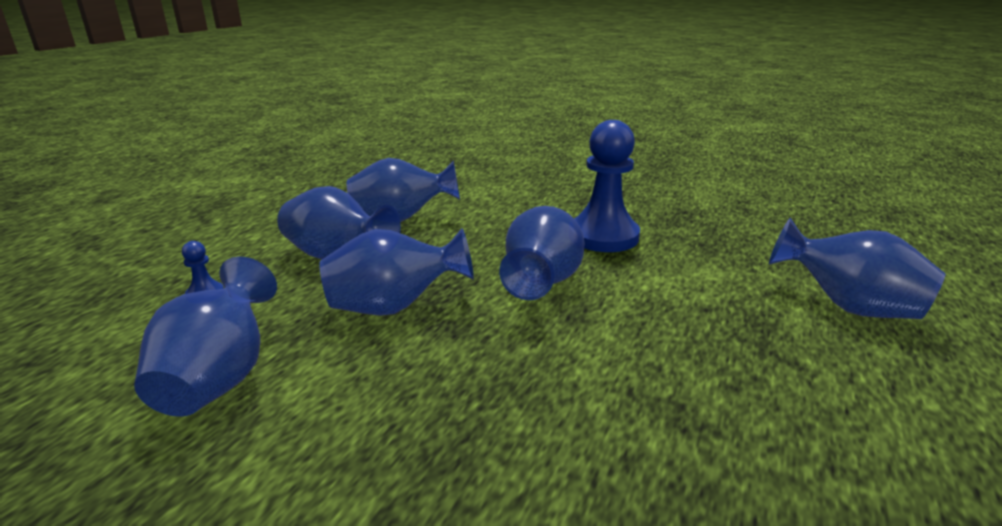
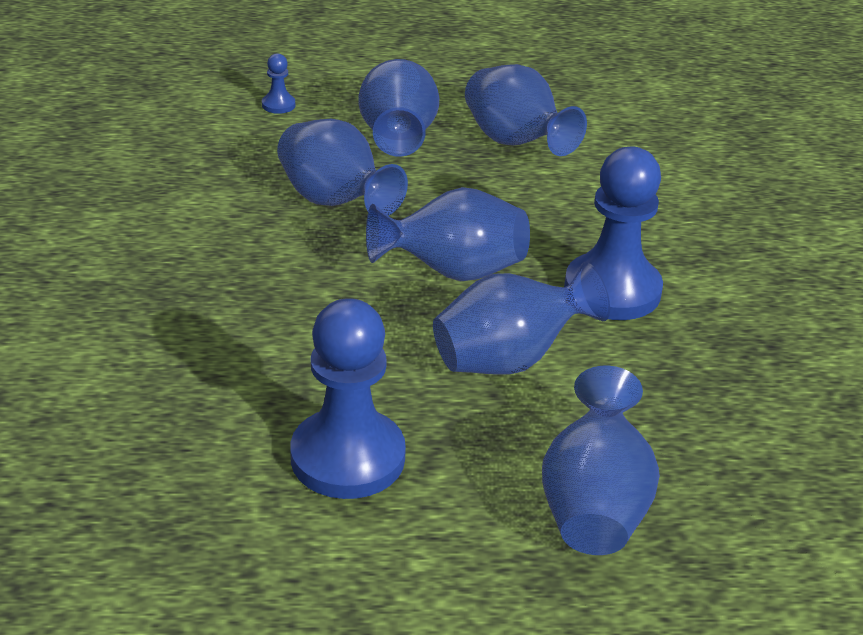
camera: 60 degrees right, 10 degrees up
(220, 378) = (181, 164): blue vase -> blue vase (509, 360)
(782, 402) = (347, 457): none -> blue pawn

